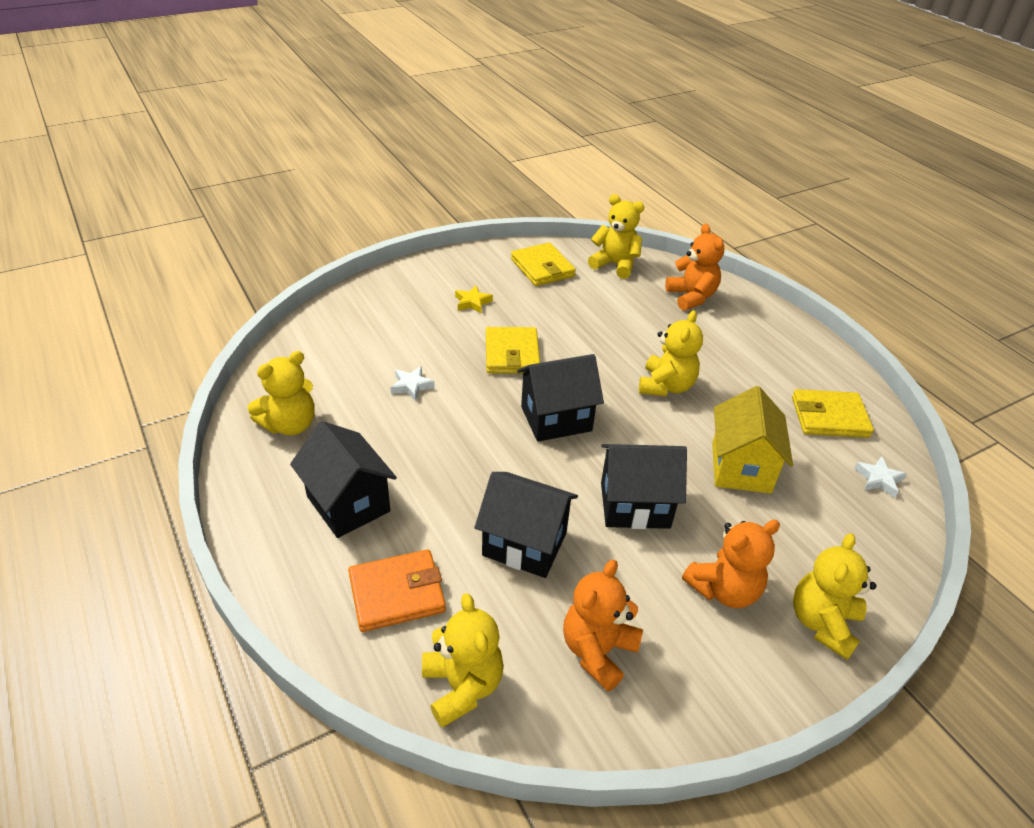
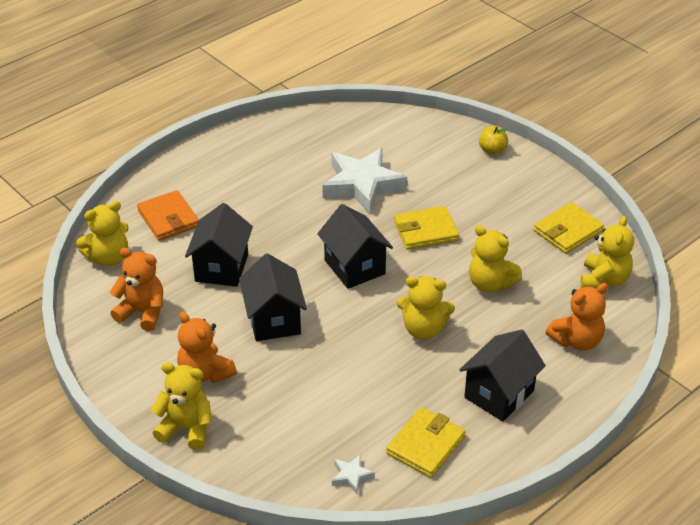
camera: 80 degrees right, 0 degrees up
(290, 425) = (299, 139): yellow teddy bear -> yellow teddy bear (490, 283)
(348, 504) = (235, 182): black house -> black house (499, 394)
(397, 283) = (492, 150): none -> yellow apple
(411, 386) = (362, 185): white star -> white star, size x2.43
(472, 302) = (487, 197): yellow star -> none
(741, 468) = (335, 381): yellow house -> none
(829, 417) = (425, 445): yellow wallet -> yellow wallet turned 45 degrees clockwise

